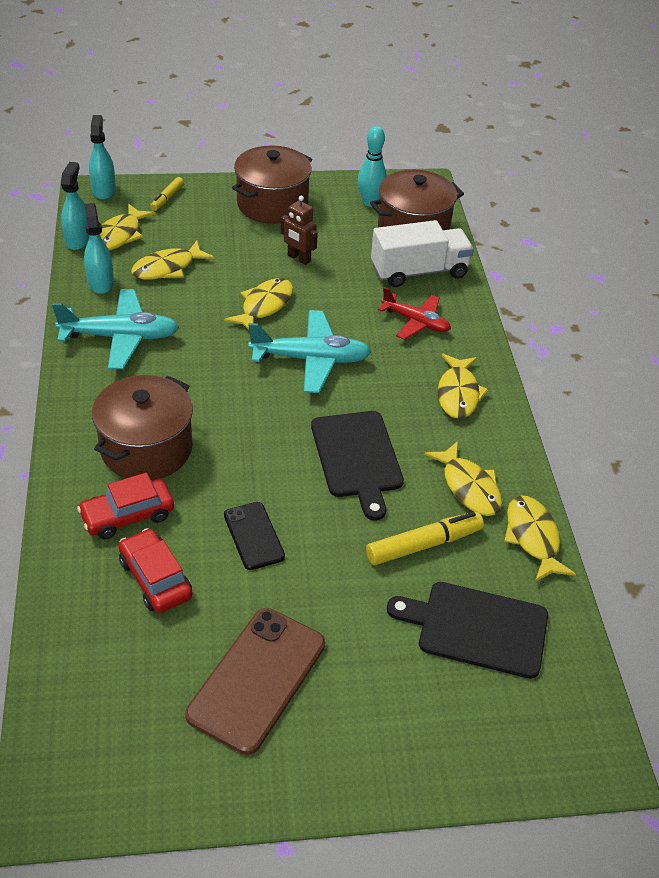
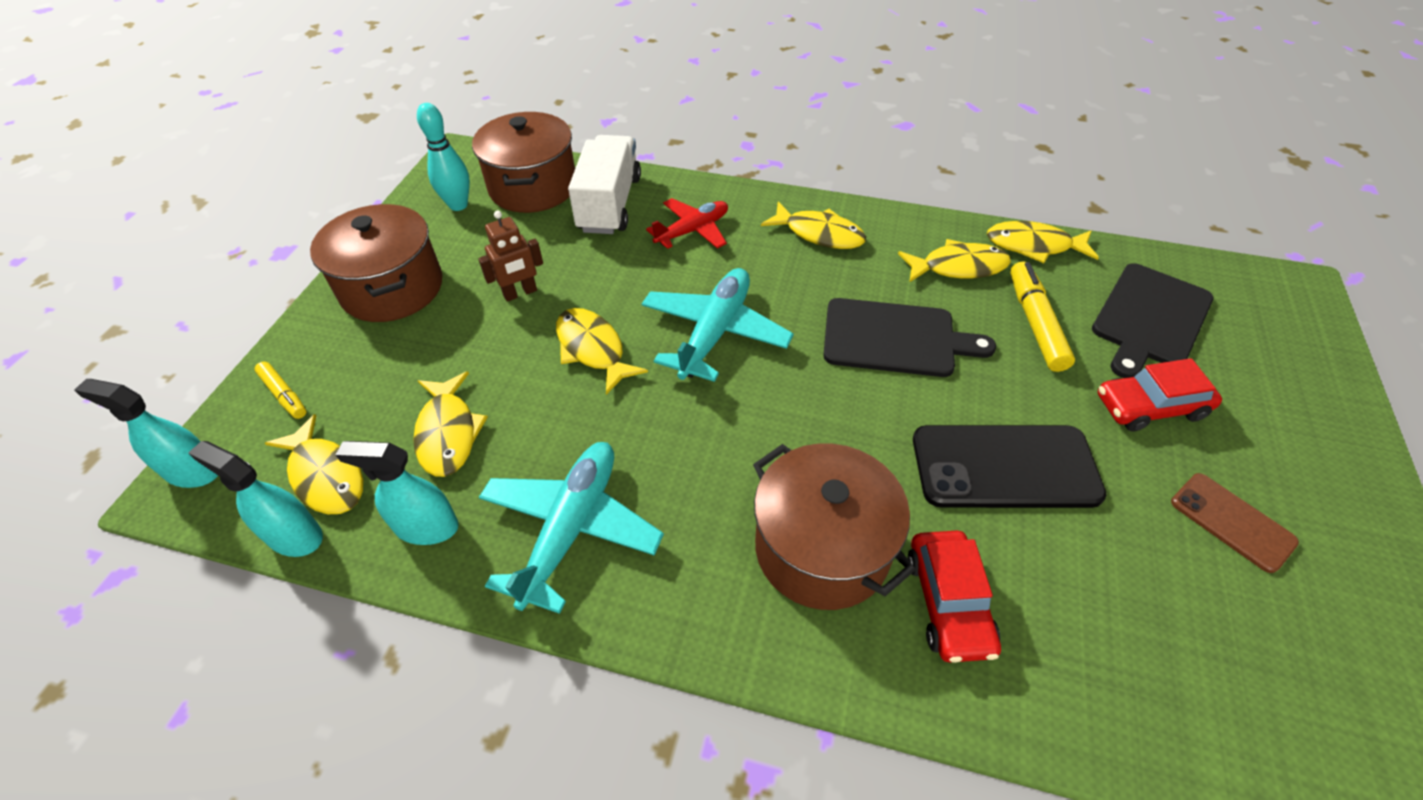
camera: 65 degrees left, 5 degrees up
(155, 578) = (1069, 594): red car -> red car (1150, 407)
(254, 536) = (1004, 467): black phone -> black phone, size x1.74
(257, 679) = (1232, 522): brown phone -> brown phone, size x0.58

